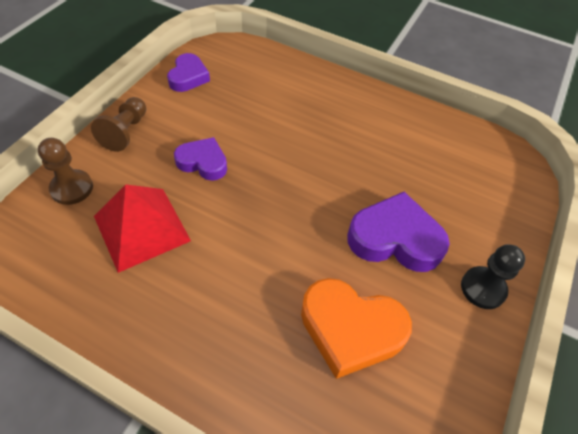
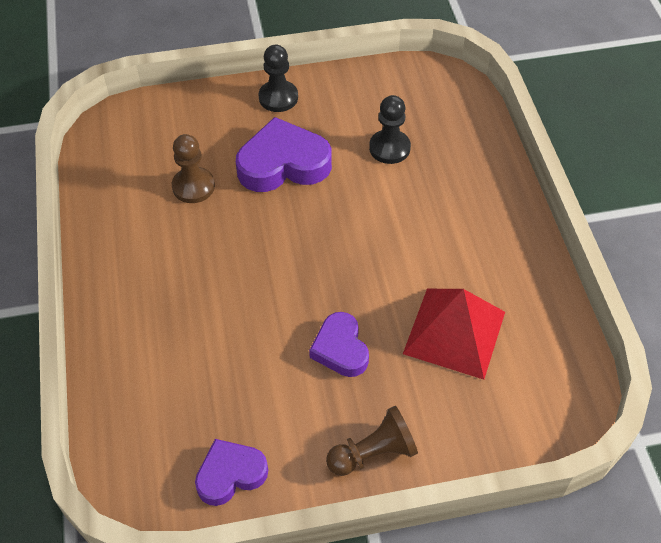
camera: 125 degrees left, 0 degrees up
(72, 188) = (480, 427): brown pawn -> brown pawn (193, 186)
(350, 329) = (389, 148): orange heart -> black pawn
(395, 239) = (283, 164): purple heart -> purple heart turned 105 degrees clockwise

